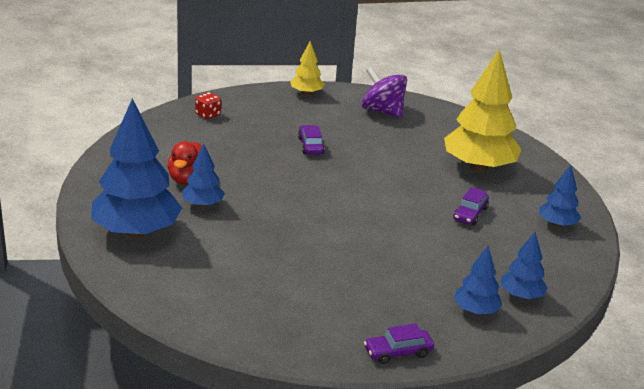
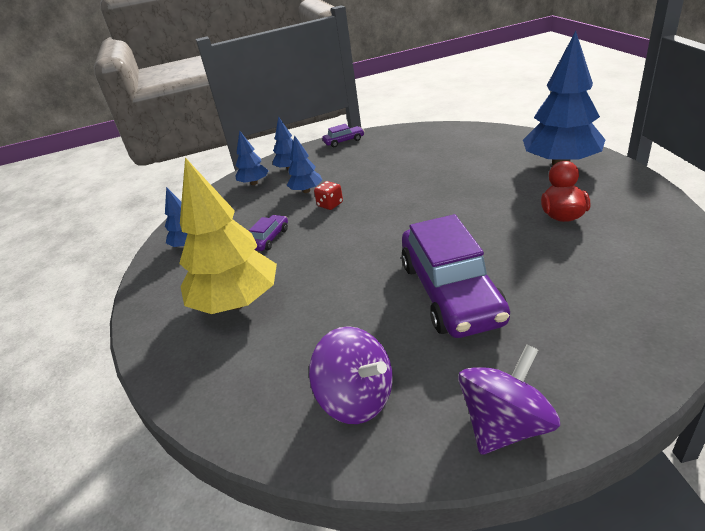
camera: 175 degrees left, 5 degrees up
(203, 205) = (525, 195): blue tree -> blue tree (306, 191)
(208, 115) = (631, 321): red dice -> red dice (330, 204)
(306, 93) = (505, 425): yellow tree -> purple spinning top
(310, 146) = (450, 292): purple car -> purple car, size x2.34

